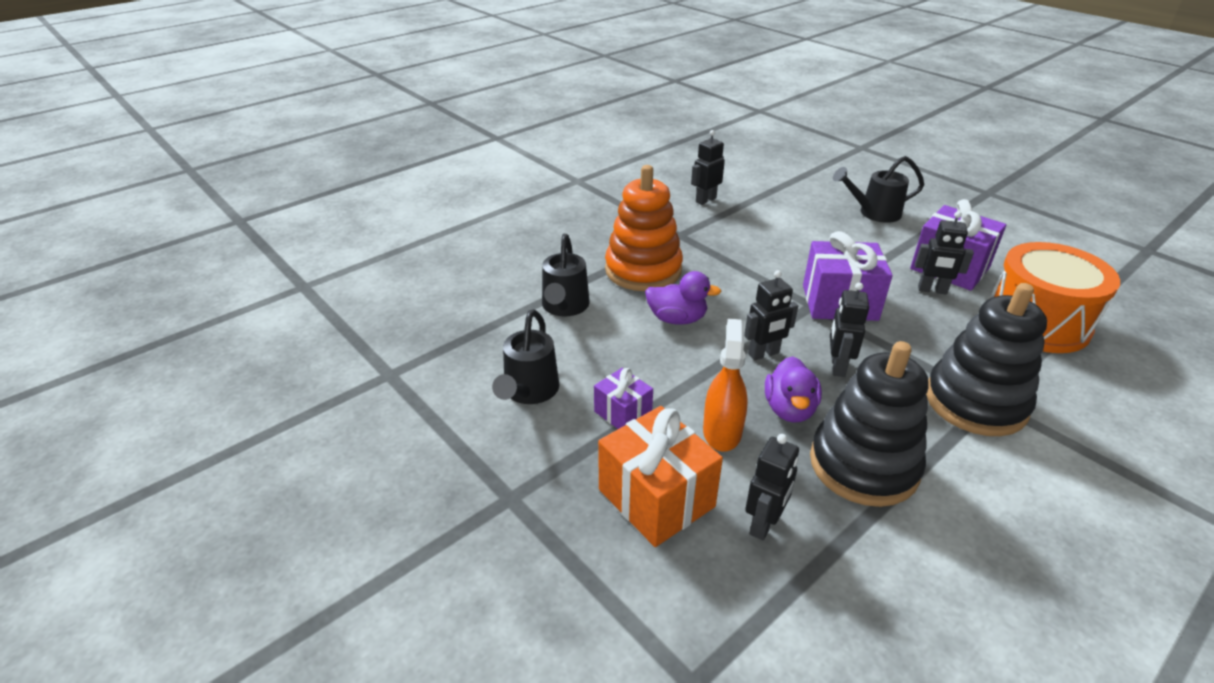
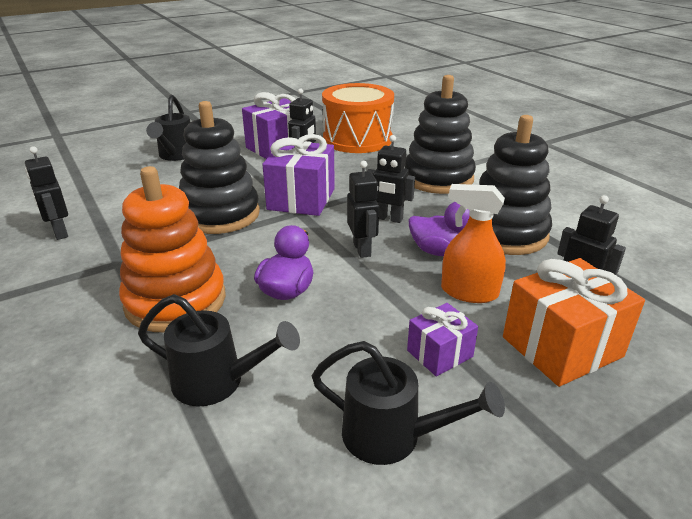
camera: 80 degrees left, 5 degrees down
(777, 262) = (220, 214): none -> black stacking toy

